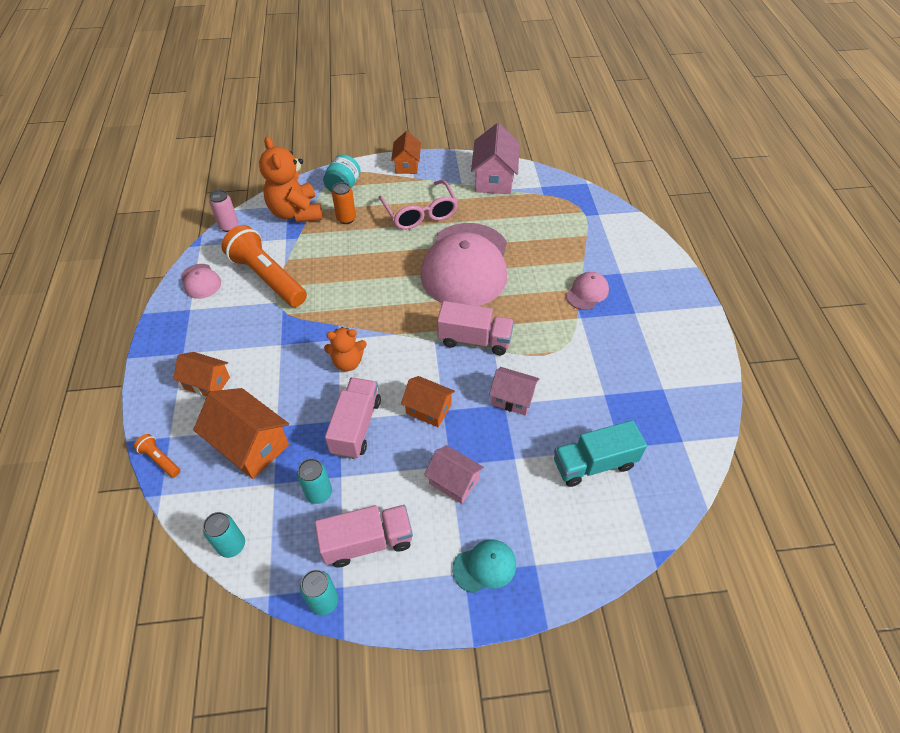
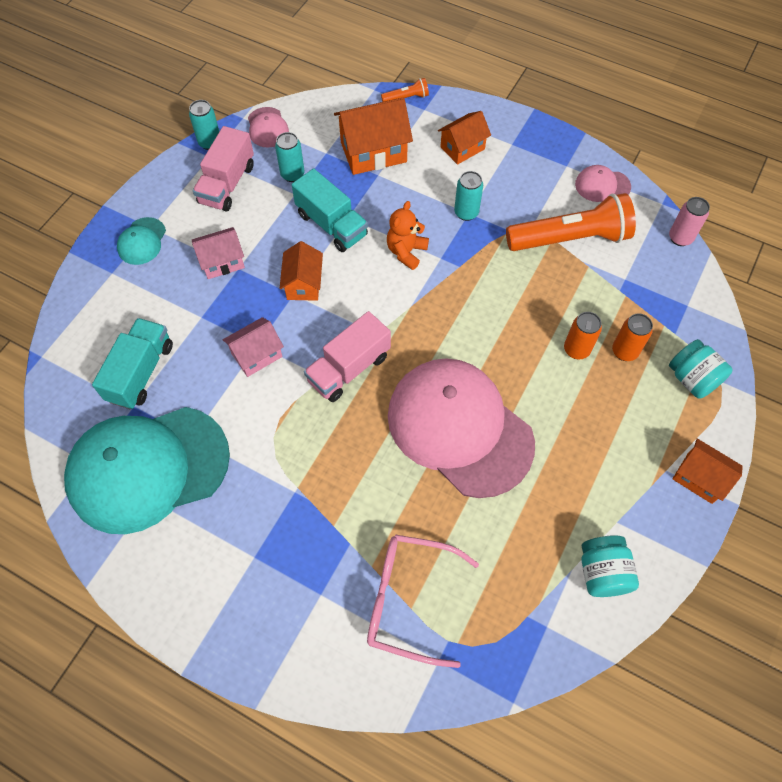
camera: 125 degrees right, 10 degrees up
(232, 545) = (297, 112): turquoise can -> turquoise can (466, 213)
(296, 212) = (667, 307): orange teddy bear -> none
(356, 426) = (331, 225): pink truck -> turquoise truck
(362, 239) = (576, 349): none -> orange can
(420, 213) = (584, 435): pink glasses -> pink glasses (408, 600)
(428, 409) = (303, 284): orange house -> orange house turned 60 degrees counterclockwise
(494, 179) = (602, 572): pink house -> turquoise jar
(587, 292) = (322, 528): pink cap -> pink cap (267, 127)
(648, 403) = (148, 468): none -> turquoise cap

